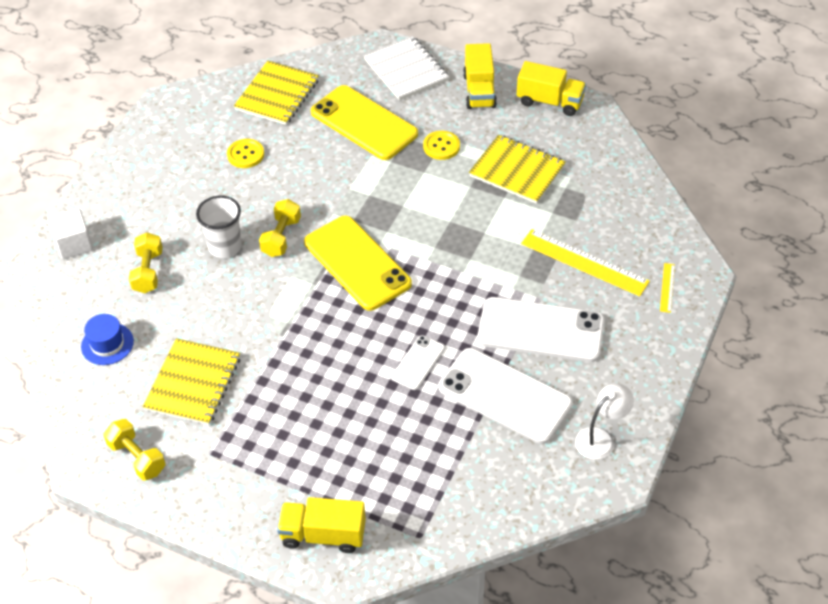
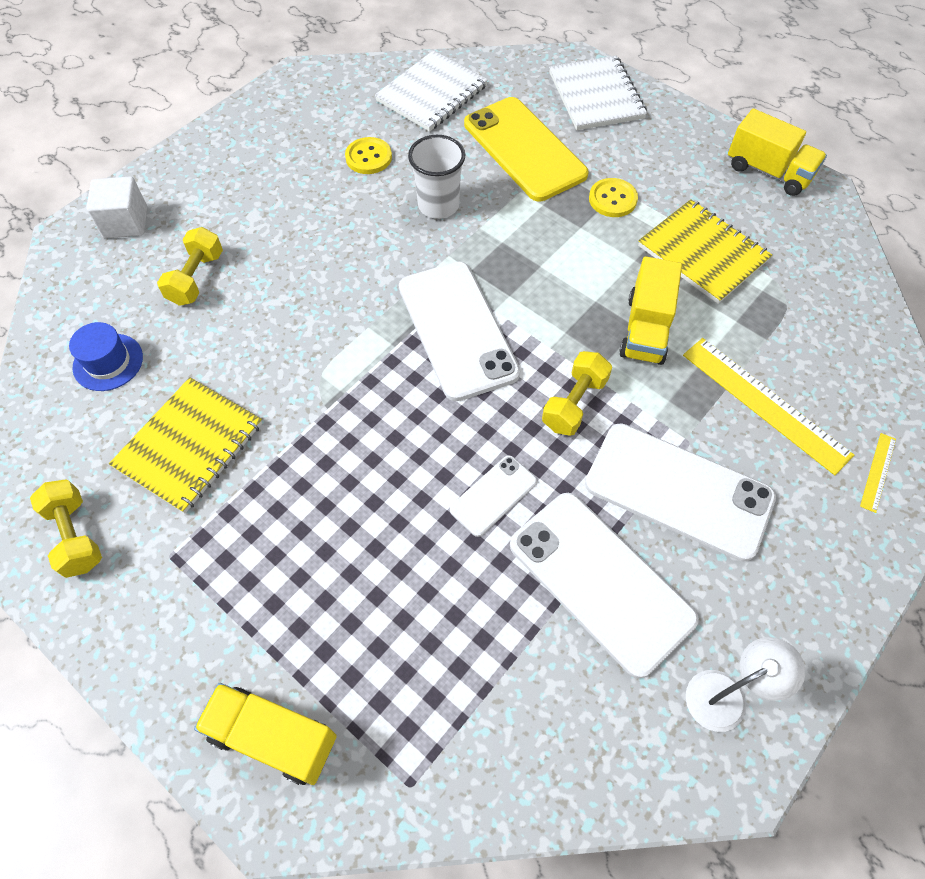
camera: 15 degrees right, 10 degrees up
(225, 246) = (300, 268): white cup -> white cup (438, 205)
(277, 95) = (432, 94): yellow notebook -> white notebook
(281, 237) = (374, 271): yellow dumbbell -> yellow dumbbell (574, 403)
(357, 263) = (457, 330): yellow phone -> white phone
(479, 91) = (680, 139): yellow truck -> yellow truck (645, 329)

